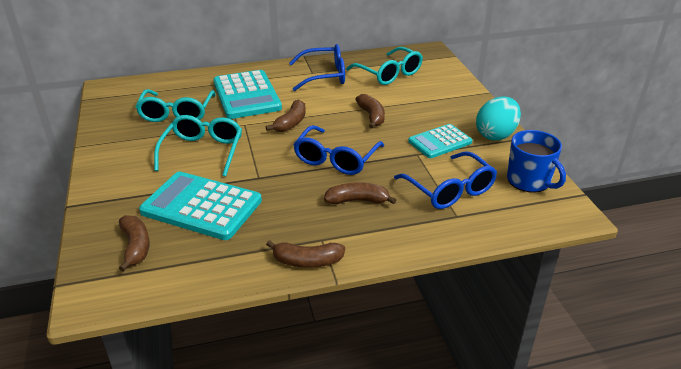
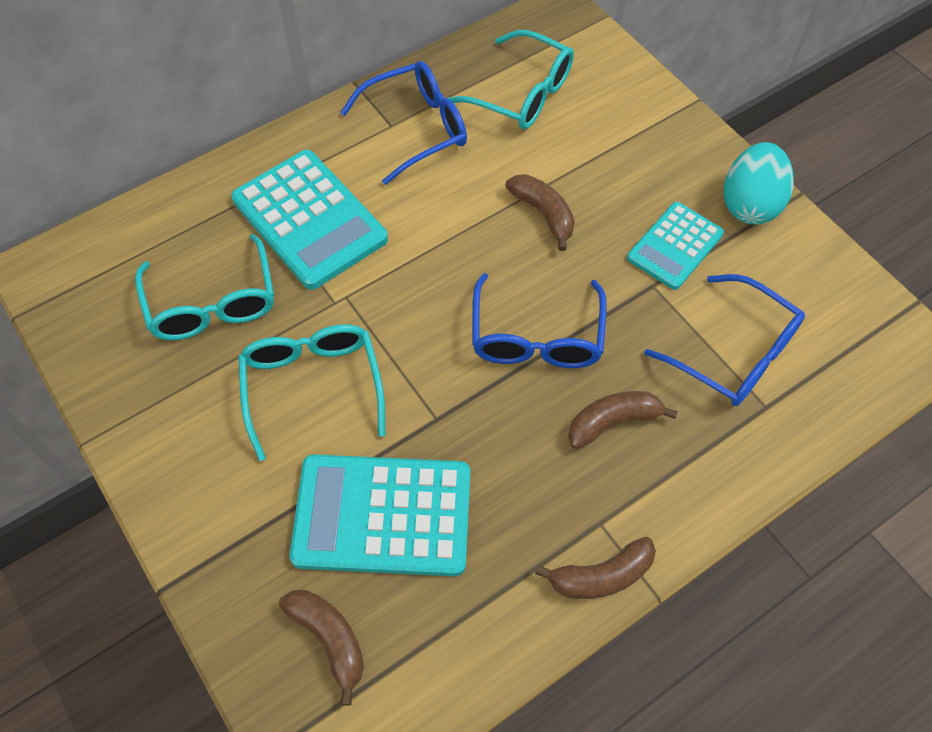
camera: 20 degrees left, 25 degrees up
(291, 123) = (421, 269): brown banana -> none
(529, 181) = (836, 297): blue mug -> none

